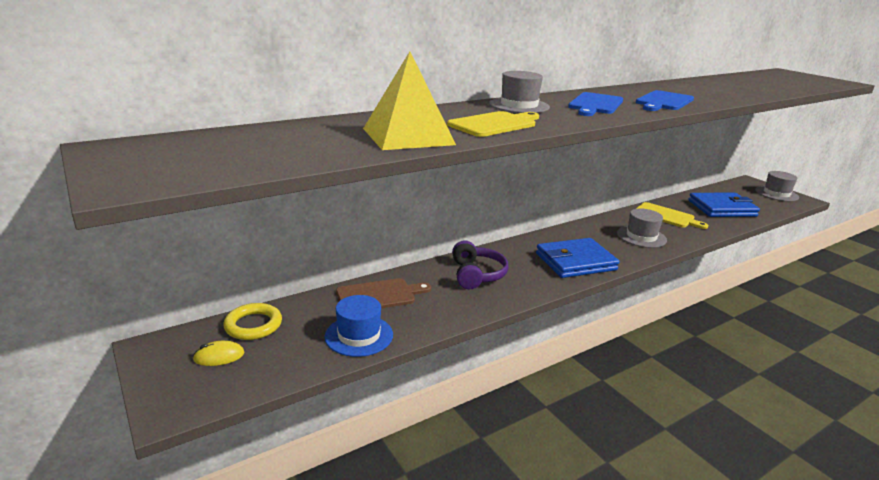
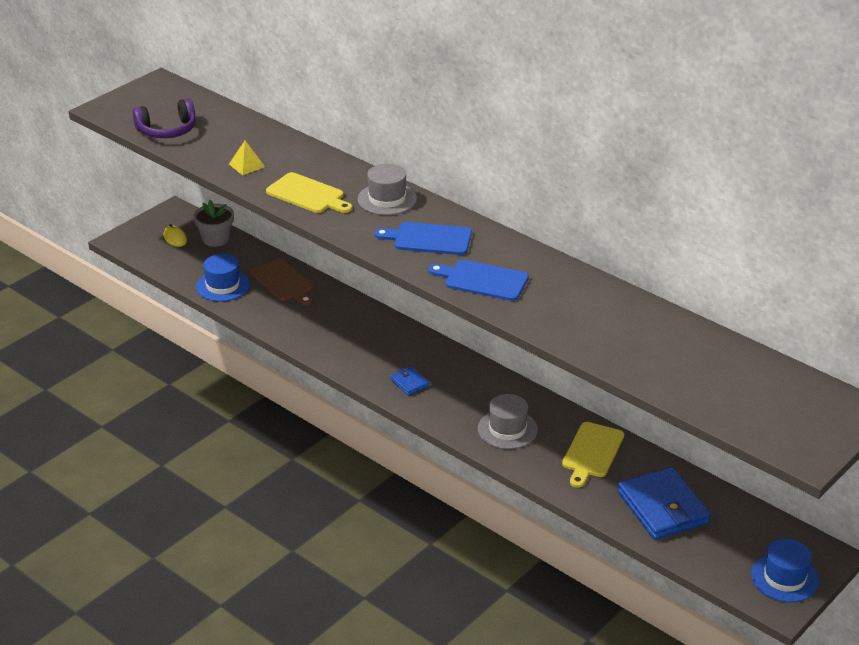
camera: 75 degrees right, 10 degrees up
(253, 325) = (216, 239): yellow ring -> grey flower pot
(408, 136) = (247, 165): yellow pyramid -> yellow pyramid, size x0.47
(476, 274) = (347, 325): purple headphones -> purple headphones (167, 130)
(575, 262) = (409, 383): blue wallet -> blue wallet, size x0.46
(776, 194) = (784, 578): grey hat -> blue hat

